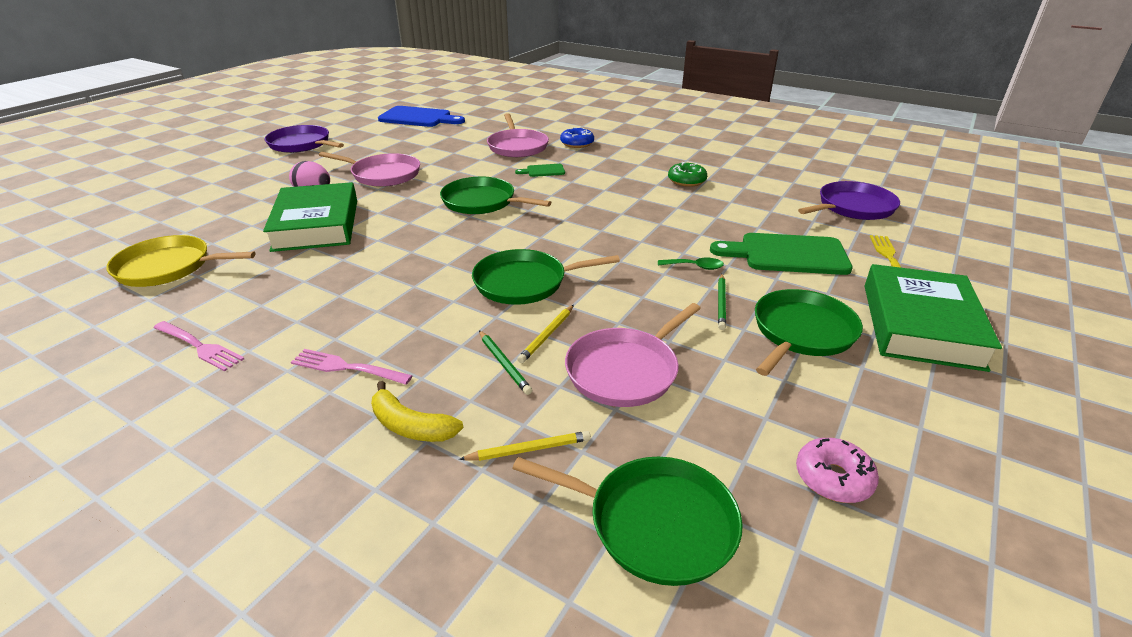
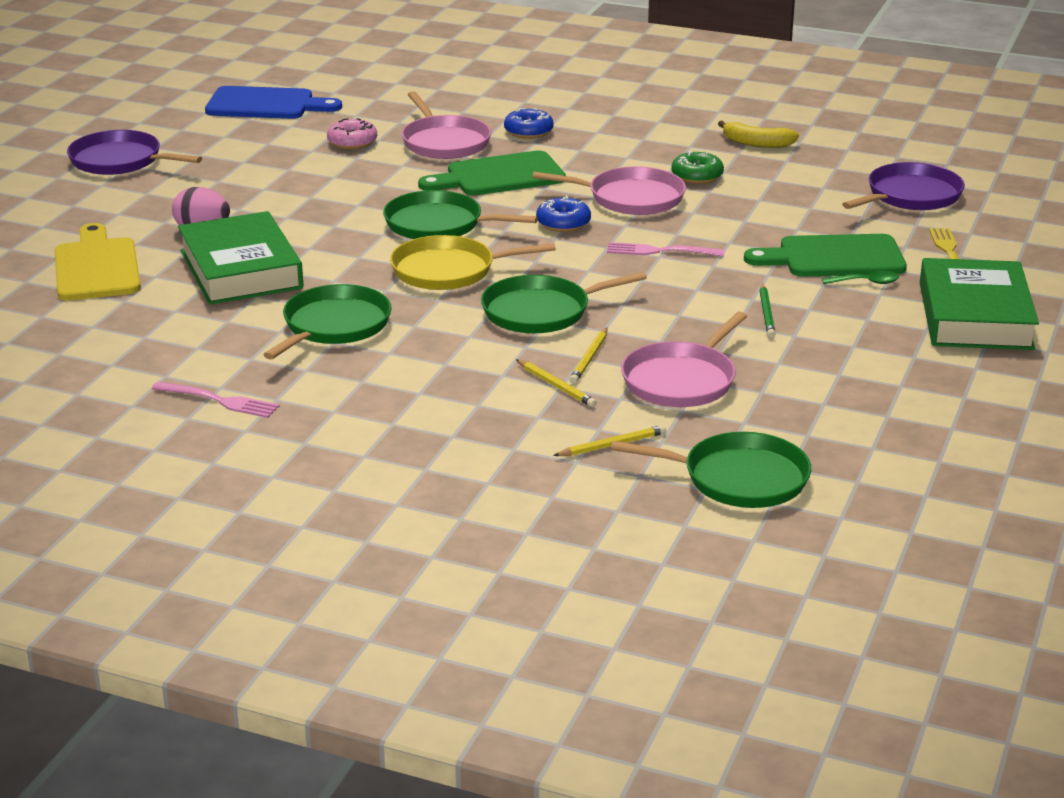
camera: 10 degrees left, 5 degrees down
(168, 267) = (99, 331): yellow pan -> yellow pan (449, 270)
(218, 214) = (97, 267): none -> yellow cutting board
(347, 368) = (395, 403): pink fork -> pink fork (660, 251)
(383, 174) = (278, 197): pink pan -> pink pan (631, 198)
(411, 426) = (492, 440): yellow banana -> yellow banana (756, 143)
(504, 364) = (556, 386): green pencil -> yellow pencil
(543, 171) = (499, 176): green cutting board -> green cutting board, size x2.11
(574, 208) = (563, 223): none -> blue donut
(695, 267) = (730, 279): green spoon -> green spoon (866, 282)
(801, 332) = (853, 333): green pan -> green pan (333, 326)
(833, 478) = (885, 438): pink donut -> pink donut (352, 142)

